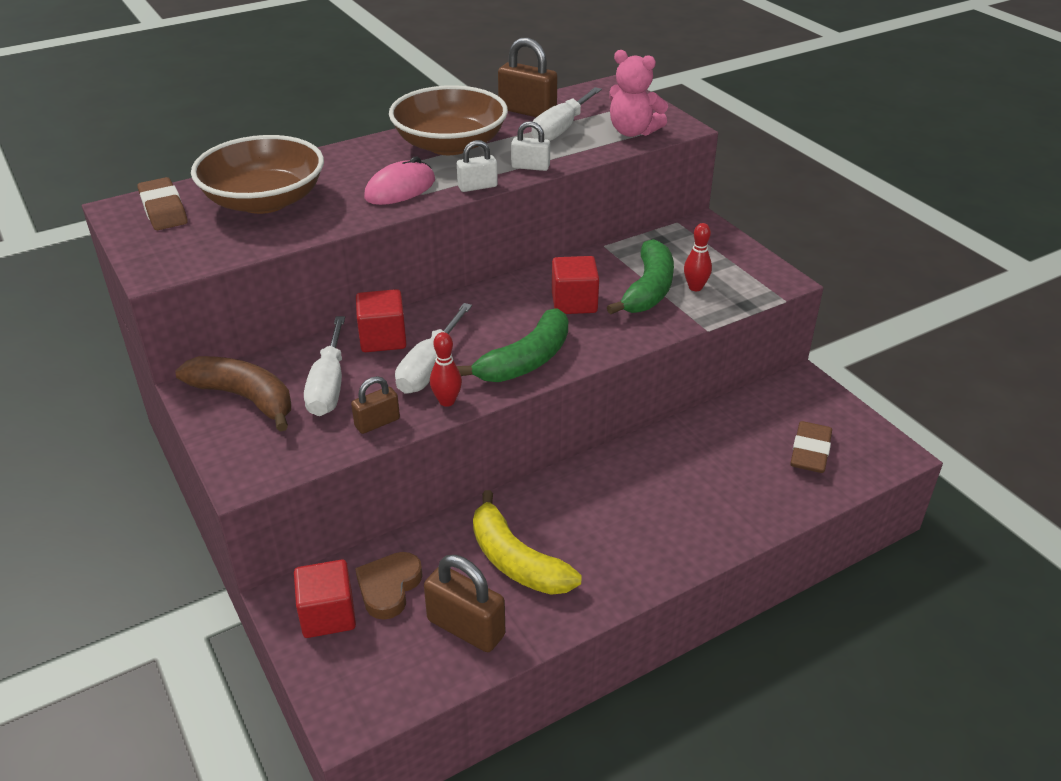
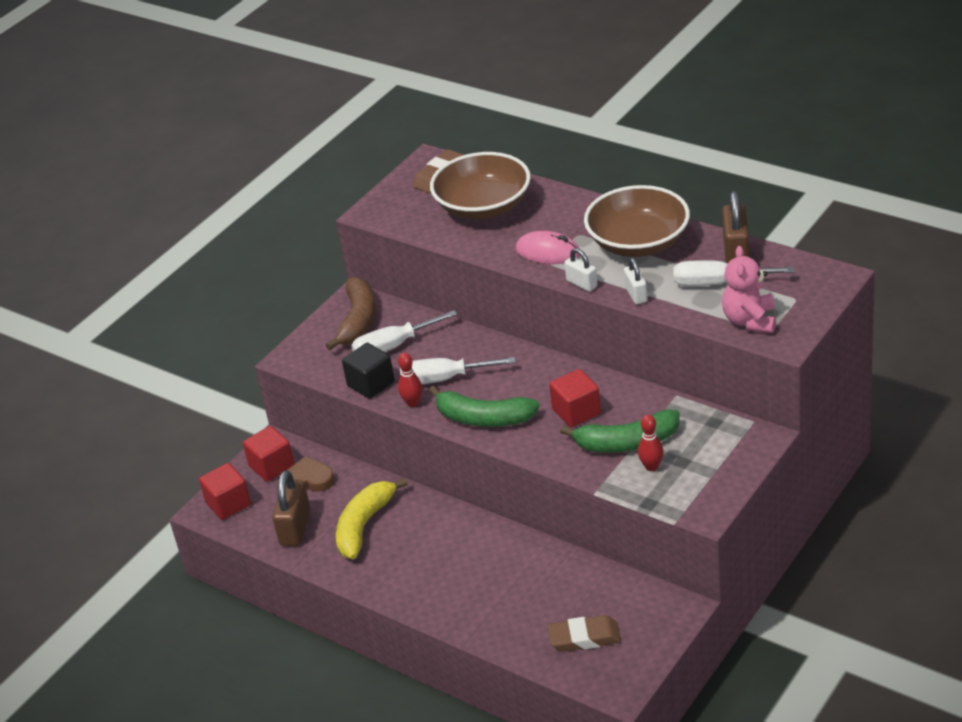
camera: 70 degrees right, 0 degrees up
(377, 423) = (371, 384): brown padlock -> black cube
(383, 339) = (460, 344): red cube -> red cube (228, 504)

